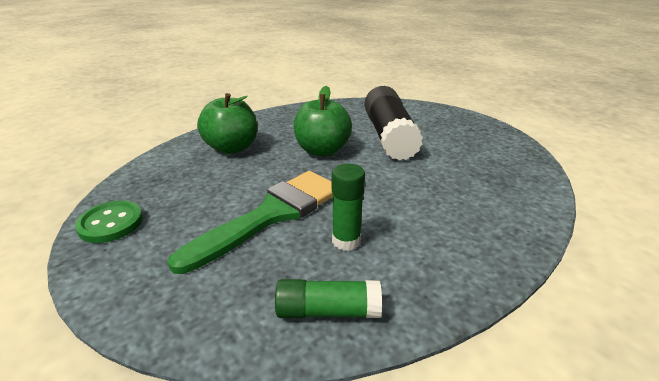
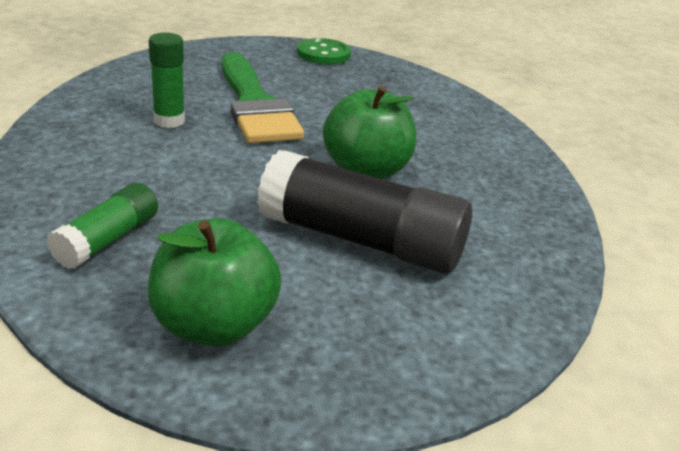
camera: 115 degrees right, 0 degrees up
(232, 148) = (429, 122): green apple -> green apple (214, 326)
(328, 311) = (111, 91): green glue stick -> green glue stick (107, 240)

